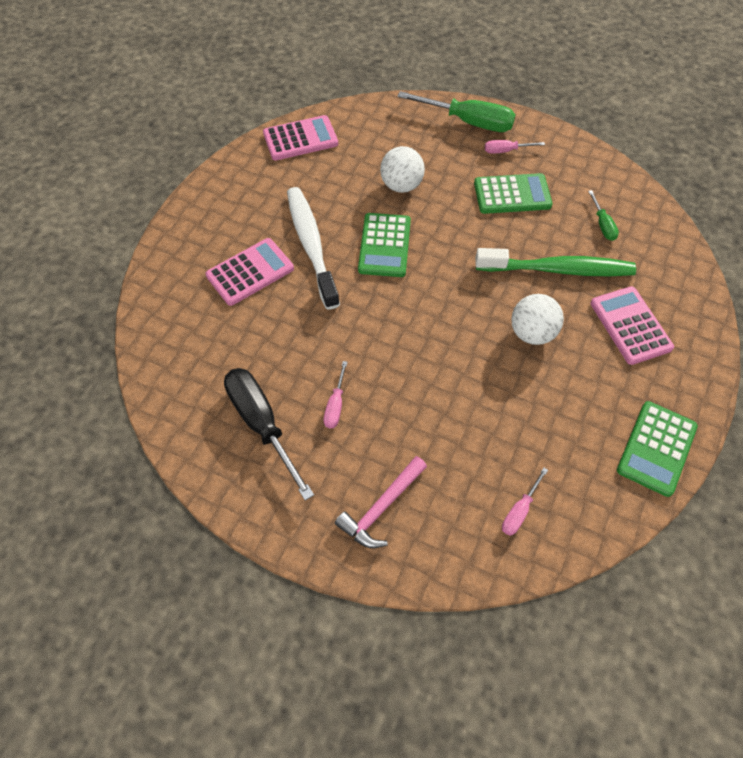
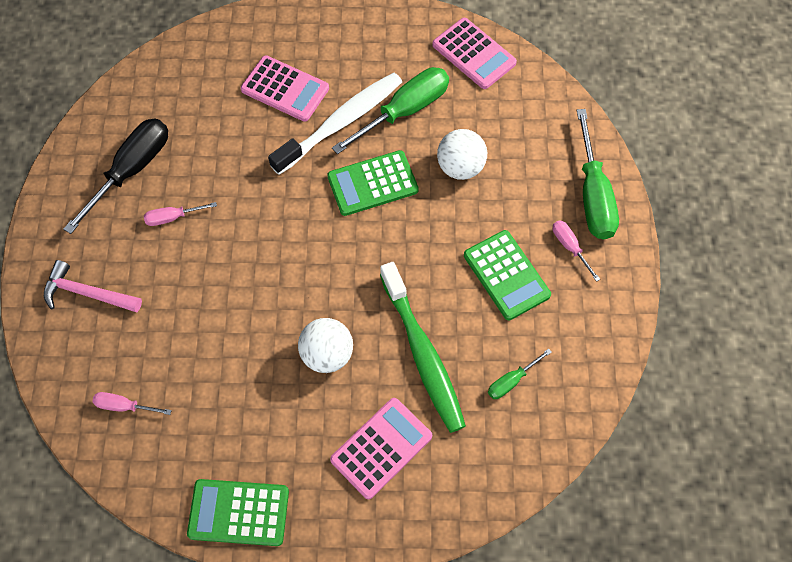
camera: 65 degrees right, 5 degrees up
(326, 200) = (404, 111): none -> green screwdriver

